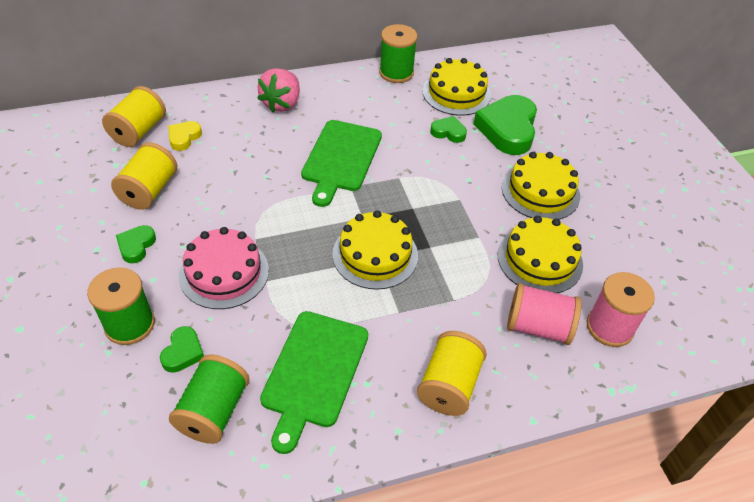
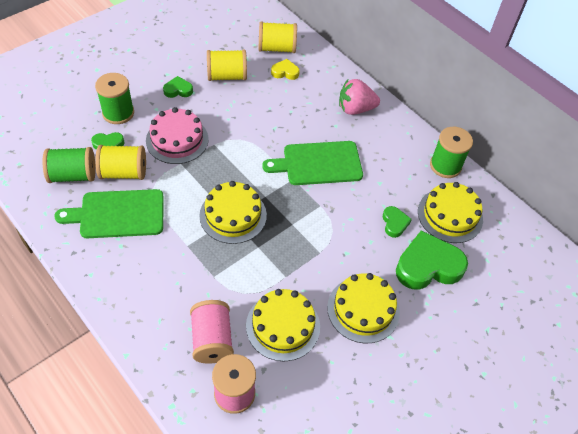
camera: 65 degrees right, 5 degrees up
(449, 385) = (136, 294): yellow spool -> yellow spool (124, 172)

